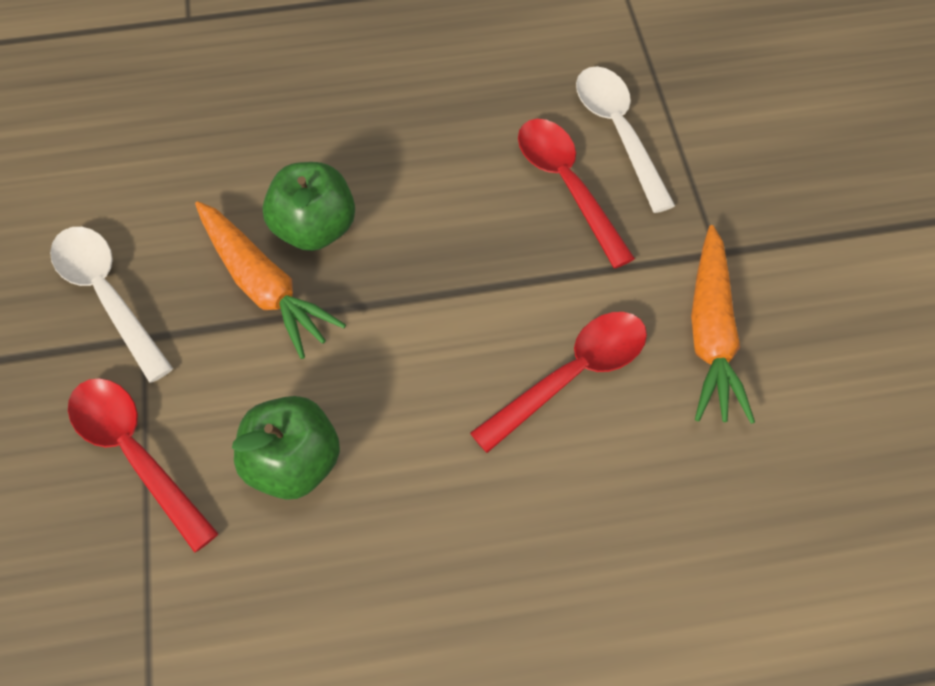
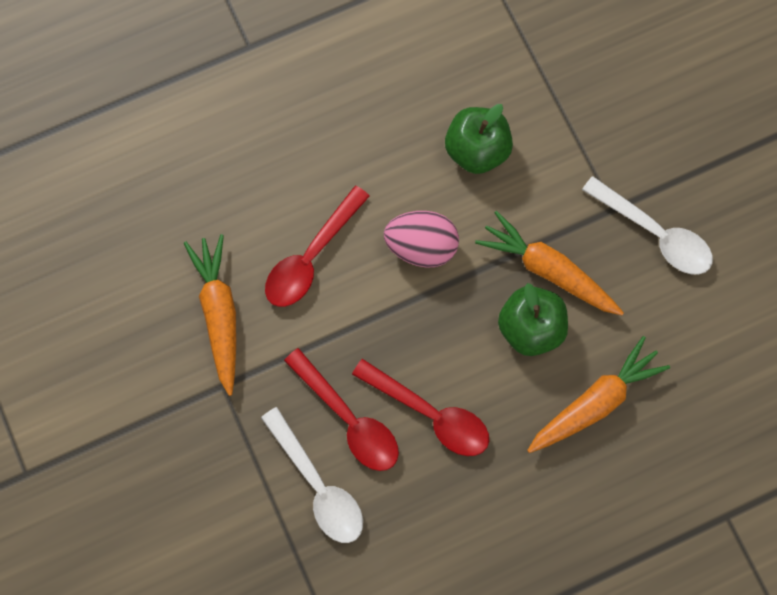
camera: 165 degrees right, 15 degrees up
(136, 454) = (579, 130): red spoon -> red spoon (430, 413)
(273, 140) = (595, 401): none -> orange carrot
(418, 353) = (421, 246): none -> pink egg

